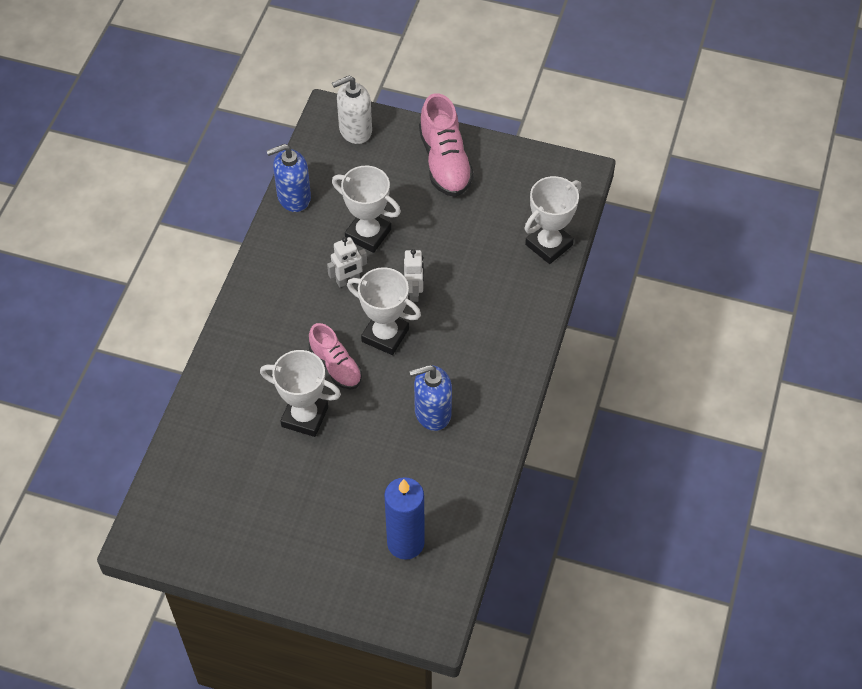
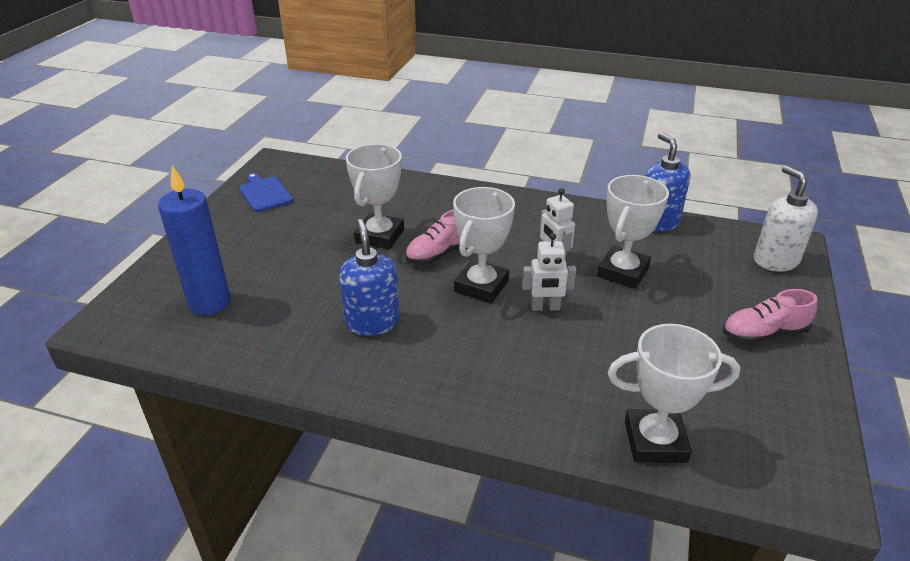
camera: 90 degrees right, 20 degrees down
(214, 535) = (264, 193): none -> blue cutting board
(445, 162) = (763, 334): pink shoe -> pink shoe, size x0.65
(549, 245) = (655, 441): white trophy -> white trophy turned 45 degrees counterclockwise

